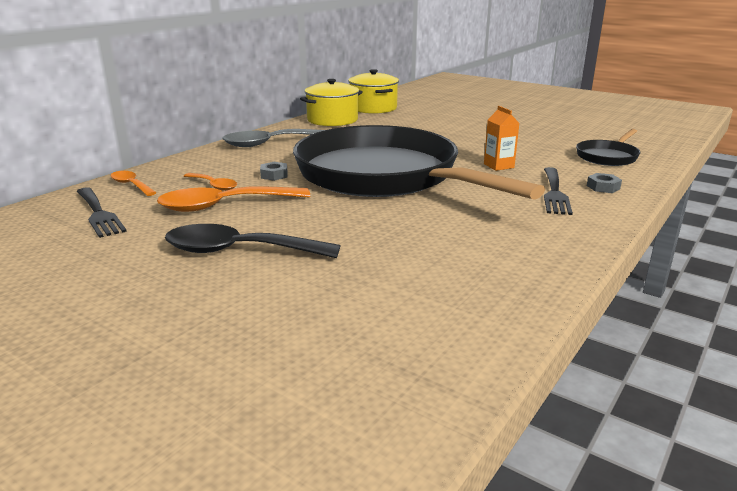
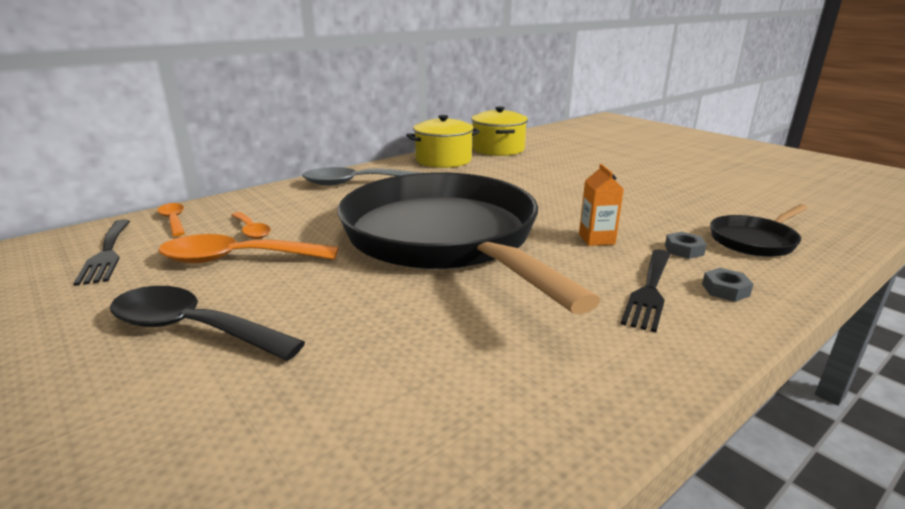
camera: 15 degrees right, 0 degrees up
(274, 175) = (325, 224): grey nut -> grey nut (684, 250)

